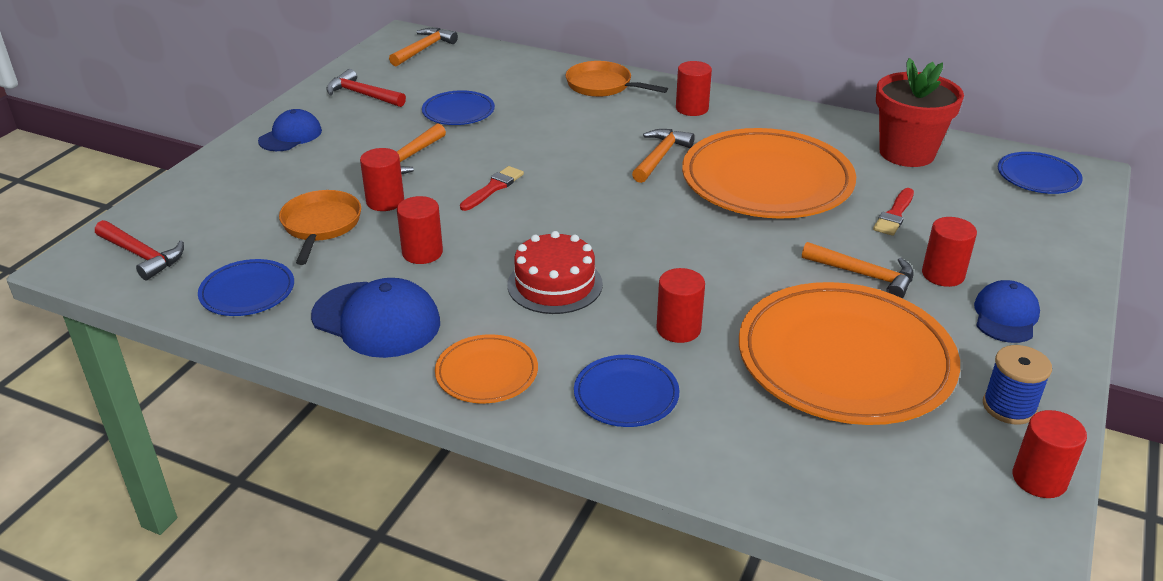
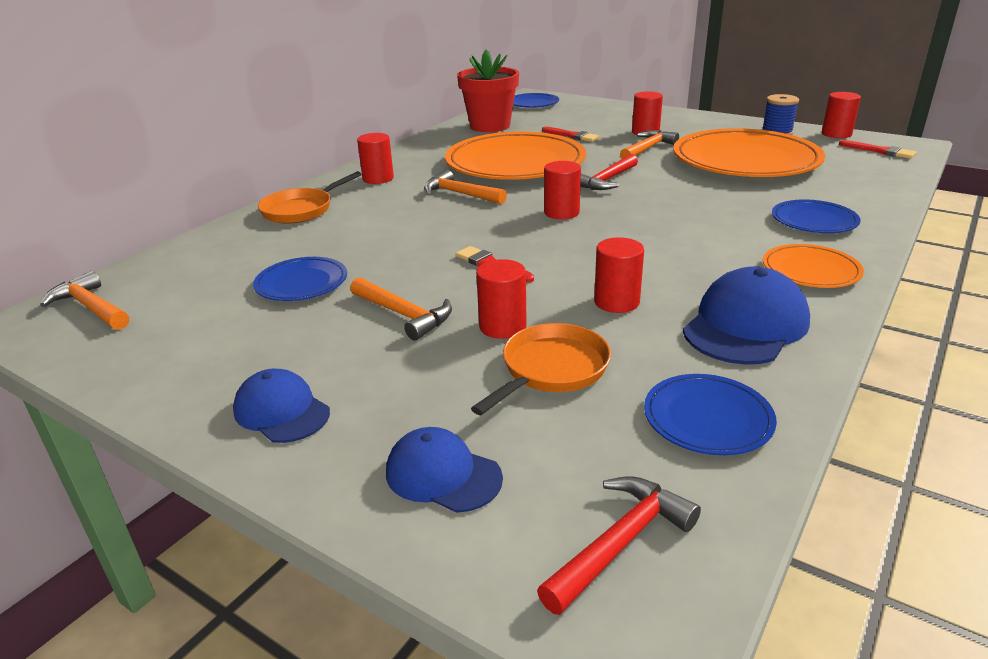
camera: 80 degrees left, 5 degrees down
(321, 225) = (551, 370): orange pan -> orange pan turned 120 degrees clockwise
(363, 95) = (193, 352): red hammer -> red hammer (606, 180)
(555, 284) = (669, 241): red cake -> none
(678, 329) = (724, 201): red cylinder -> red cylinder (561, 212)
(957, 517) = (880, 151): none -> red brush
(1005, 316) = (688, 125): blue cap -> blue cap (443, 475)

